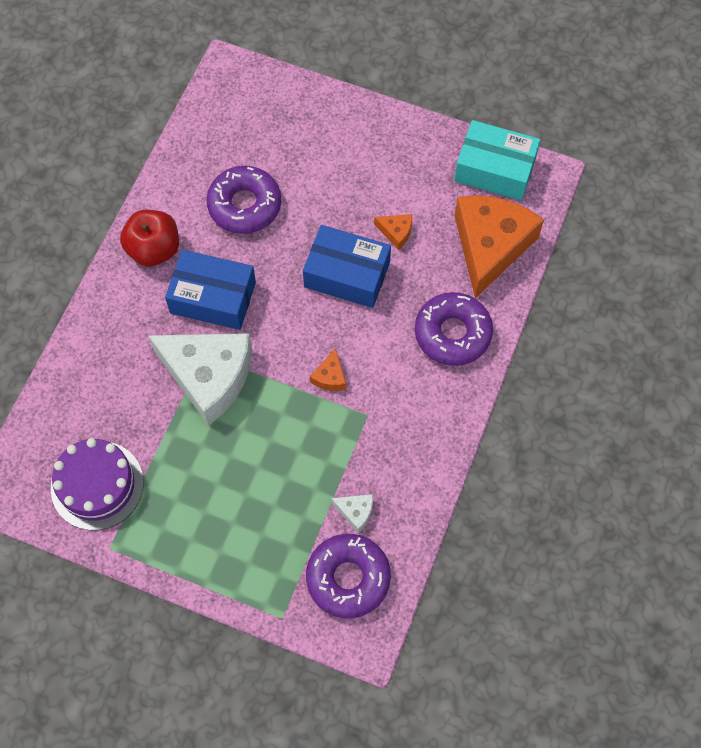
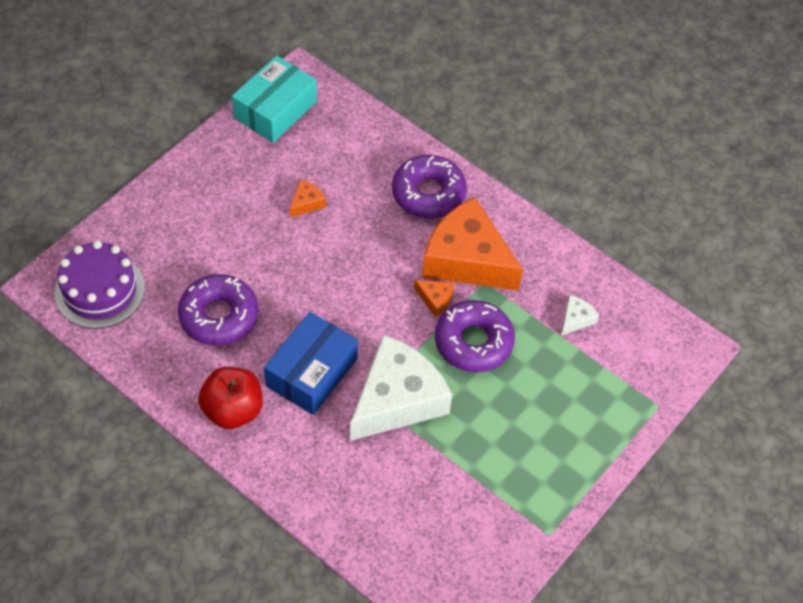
camera: 75 degrees left, 10 degrees down
(97, 485) = (479, 530): purple cake -> purple cake (100, 290)
(347, 274) = (334, 254): blue box -> none
(348, 578) = (636, 343): purple donut -> purple donut (473, 342)
(490, 246) = (352, 138): orange cheese -> orange cheese (467, 259)

